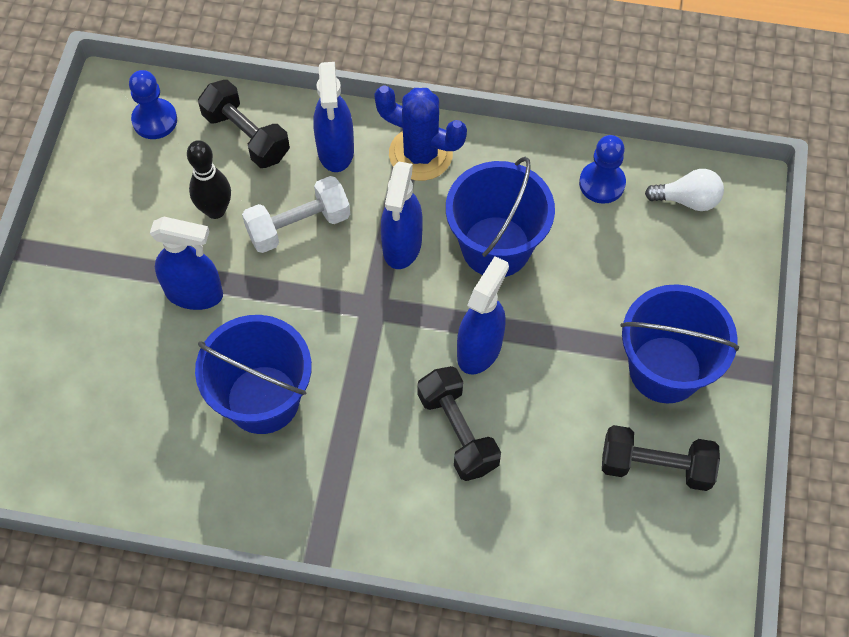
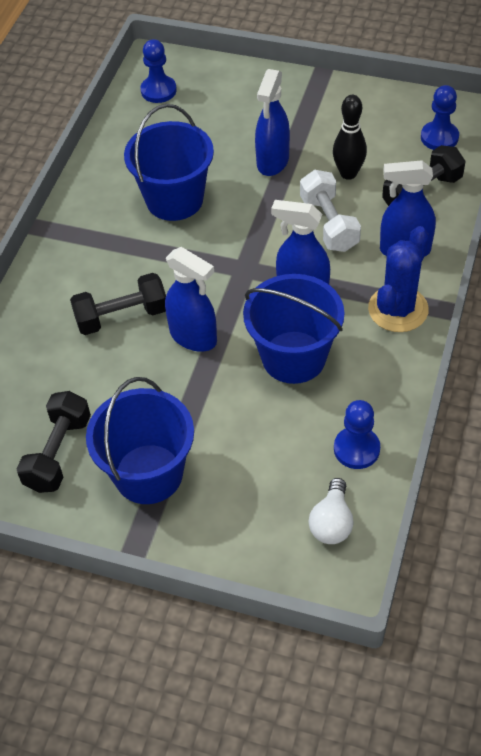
camera: 100 degrees right, 10 degrees down
(50, 450) = (158, 90): none -> blue pawn

